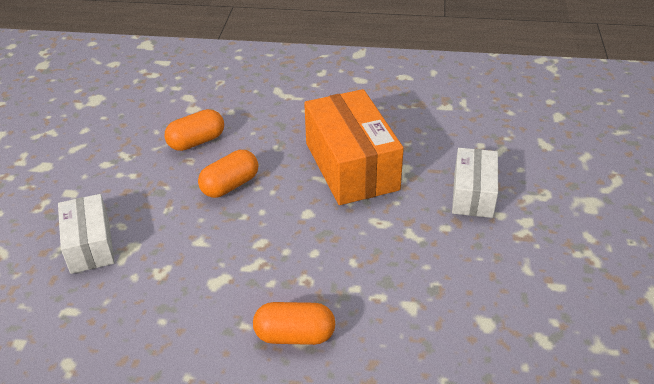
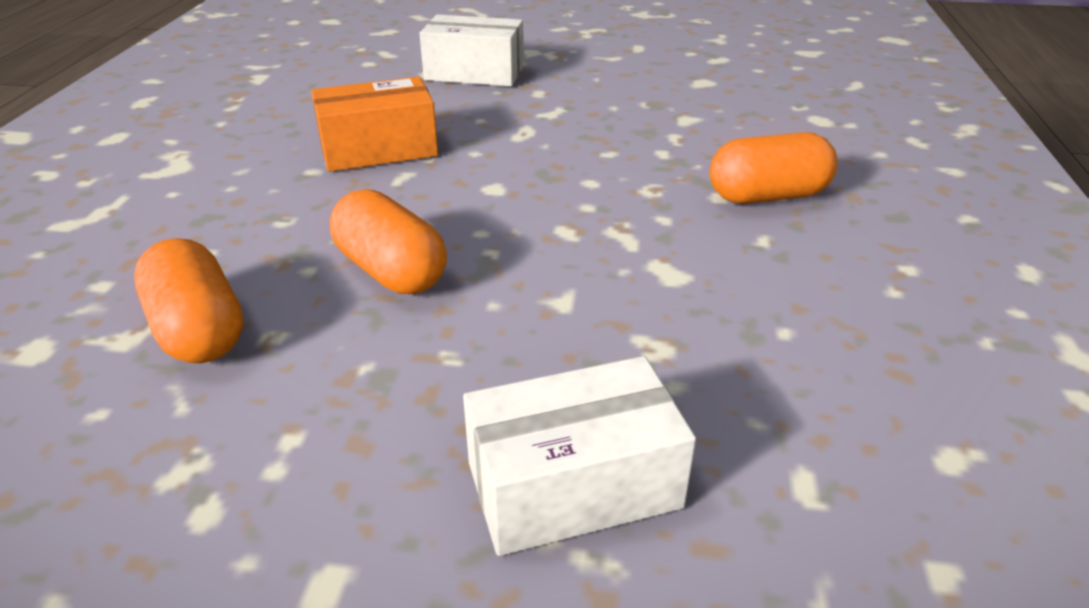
camera: 90 degrees left, 5 degrees down
(295, 335) = (767, 196): orange capsule -> orange capsule turned 75 degrees clockwise
(351, 166) = (378, 149): orange box -> orange box, size x0.59

